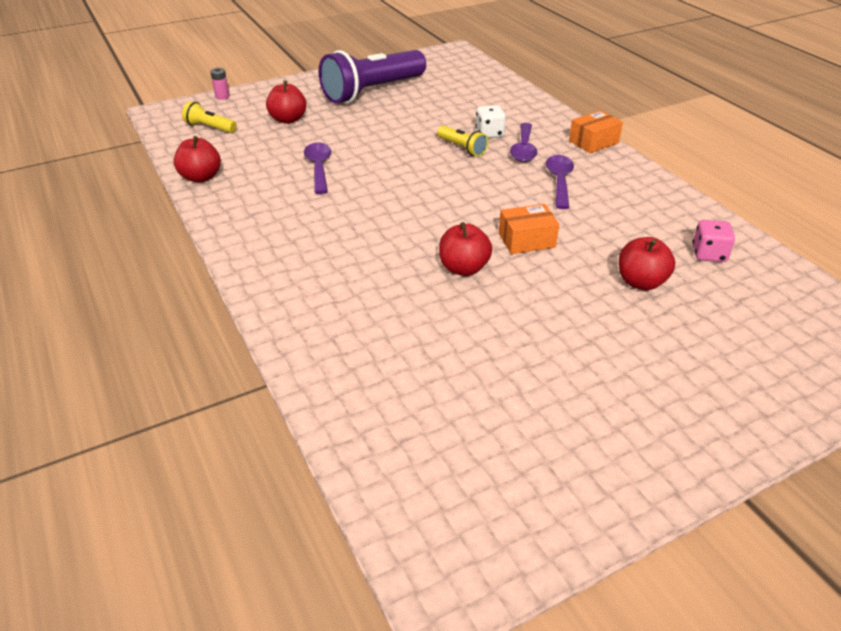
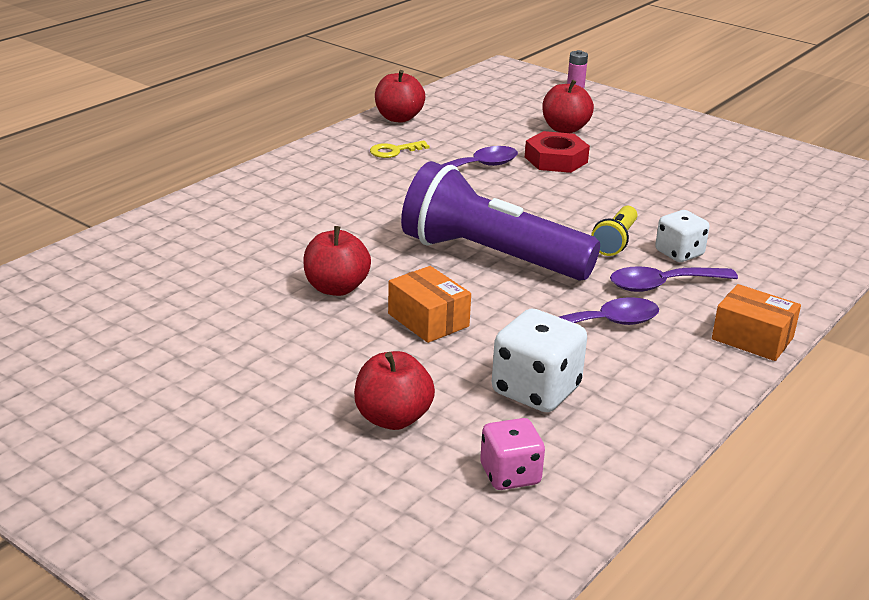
camera: 65 degrees right, 10 degrees down
(210, 128) = (501, 97): yellow flashlight -> none
(260, 193) = (394, 151): none -> yellow key
(333, 136) = (556, 159): none -> red nut
(372, 91) = (697, 158): purple flashlight -> purple flashlight (490, 256)
(624, 222) = (536, 390): none -> white dice

